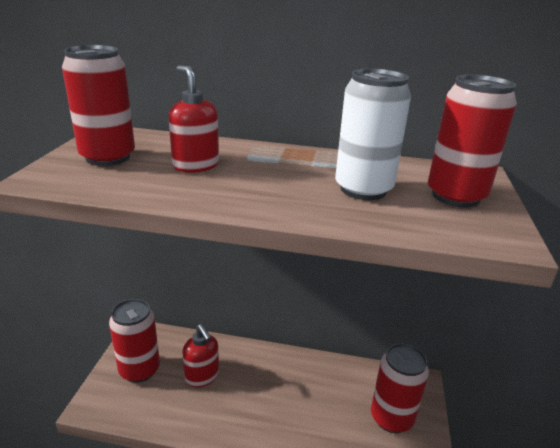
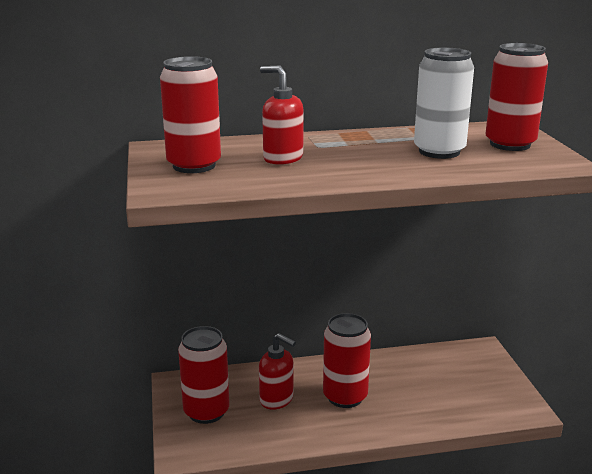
camera: 20 degrees left, 5 degrees down
(391, 418) = (475, 381): red can -> red can (345, 397)

